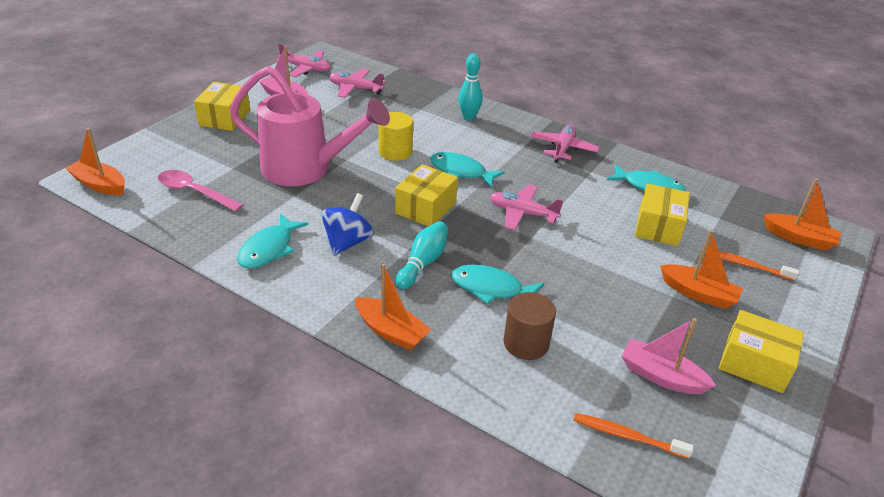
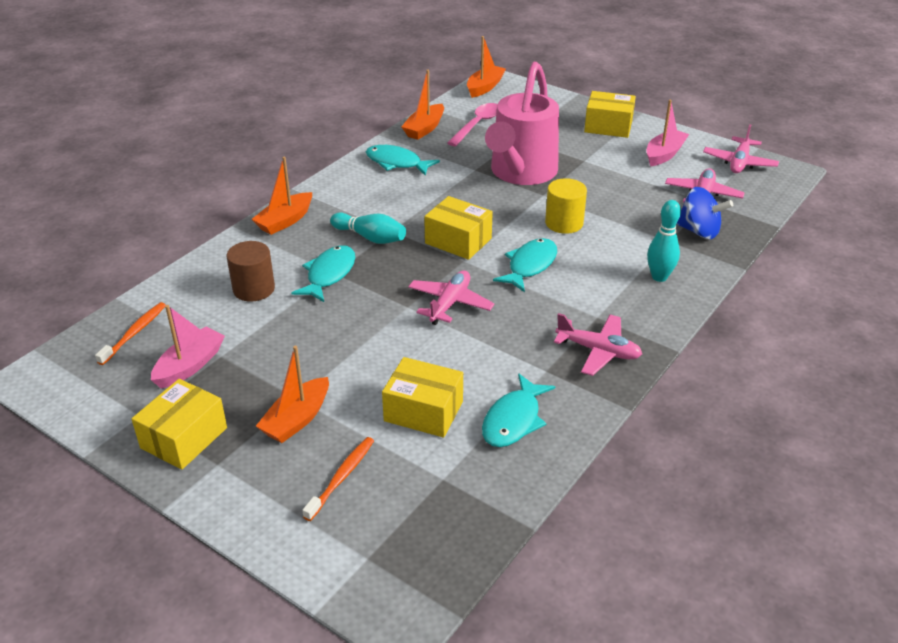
camera: 95 degrees right, 0 degrees up
(347, 242) = (403, 198): blue spinning top -> blue spinning top (699, 231)
(799, 238) = (393, 558): orange boat -> orange boat (424, 129)

